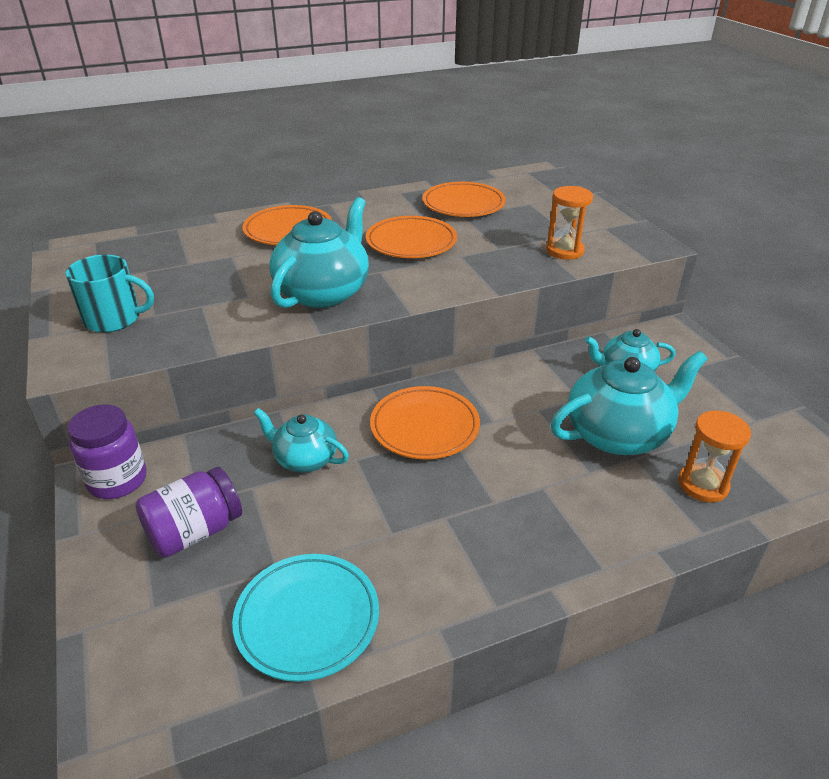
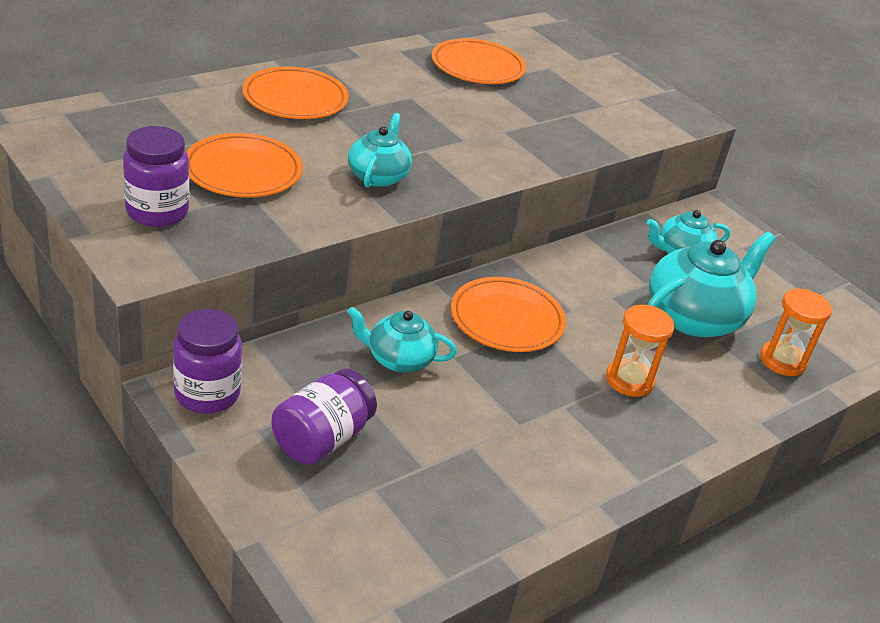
camera: 20 degrees left, 0 degrees up
(114, 319) = (157, 212): turquoise mug -> purple jar
(307, 619) = (475, 507): turquoise plate -> none
(323, 292) = (378, 176): turquoise teapot -> turquoise teapot, size x0.59
(411, 242) = (442, 114): orange plate -> orange plate (243, 171)
(564, 251) = (607, 125): orange hourglass -> orange hourglass (629, 380)

